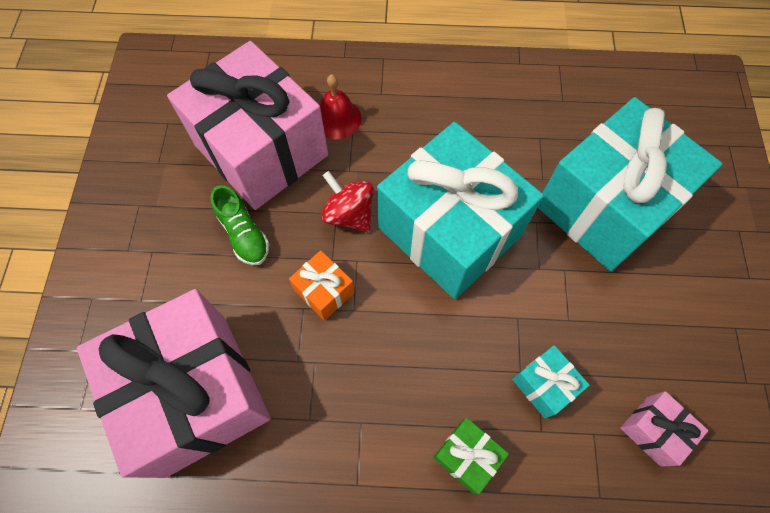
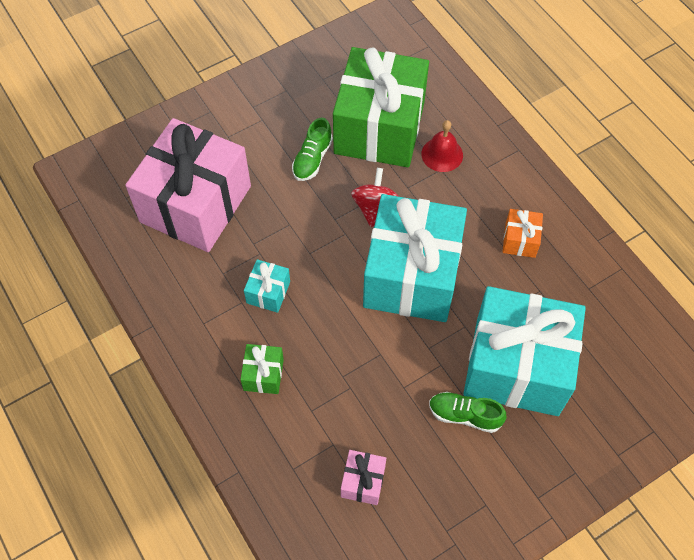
camera: 55 degrees right, 5 degrees down
(261, 150) = (379, 128): pink gift -> green gift
(324, 291) = (309, 229): orange gift -> orange gift (520, 240)
(544, 385) = (344, 395): turquoise gift -> turquoise gift (268, 292)
(631, 284) = (464, 415): none -> green shoe

